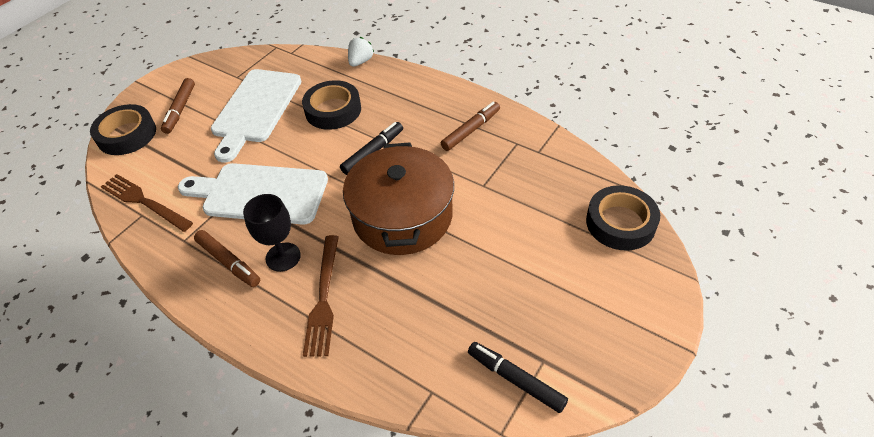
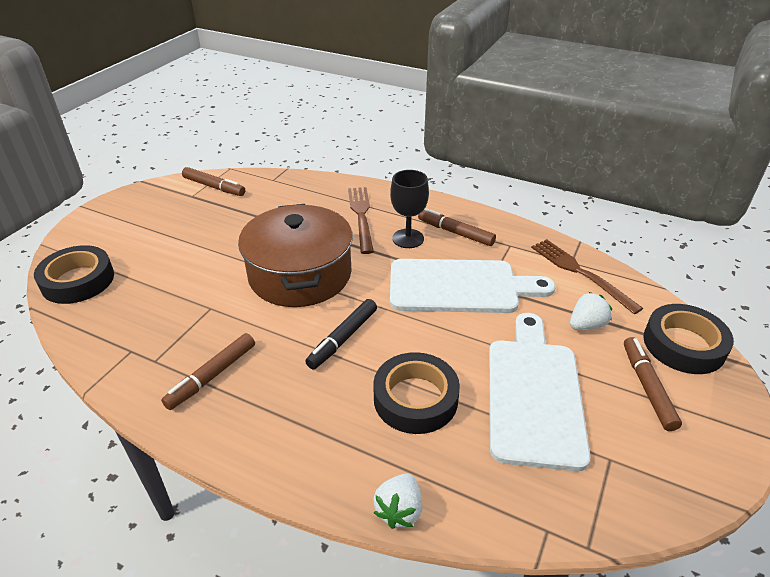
camera: 170 degrees right, 10 degrees down
(144, 201) = (580, 273): brown fork -> brown fork turned 150 degrees counterclockwise
(182, 153) = (586, 325): none -> white strawberry
(516, 380) = (214, 187): black marker -> brown marker

